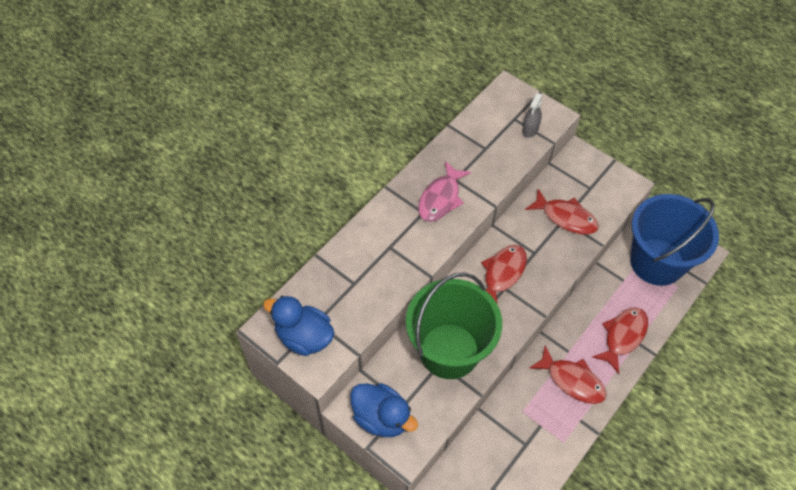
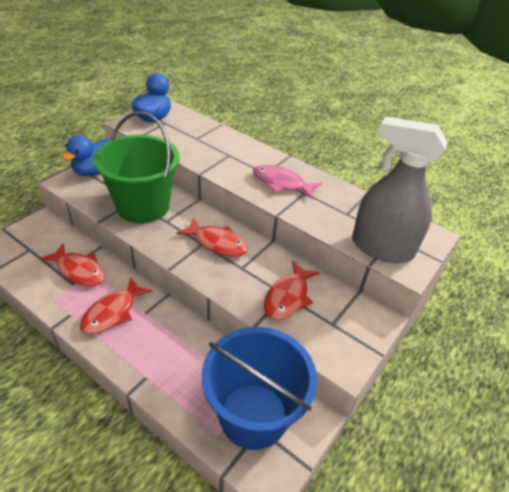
camera: 85 degrees right, 15 degrees down
(530, 130) = (381, 248): grey spray bottle -> grey spray bottle, size x2.43
(623, 336) = (155, 363): red fish -> red fish (79, 271)

